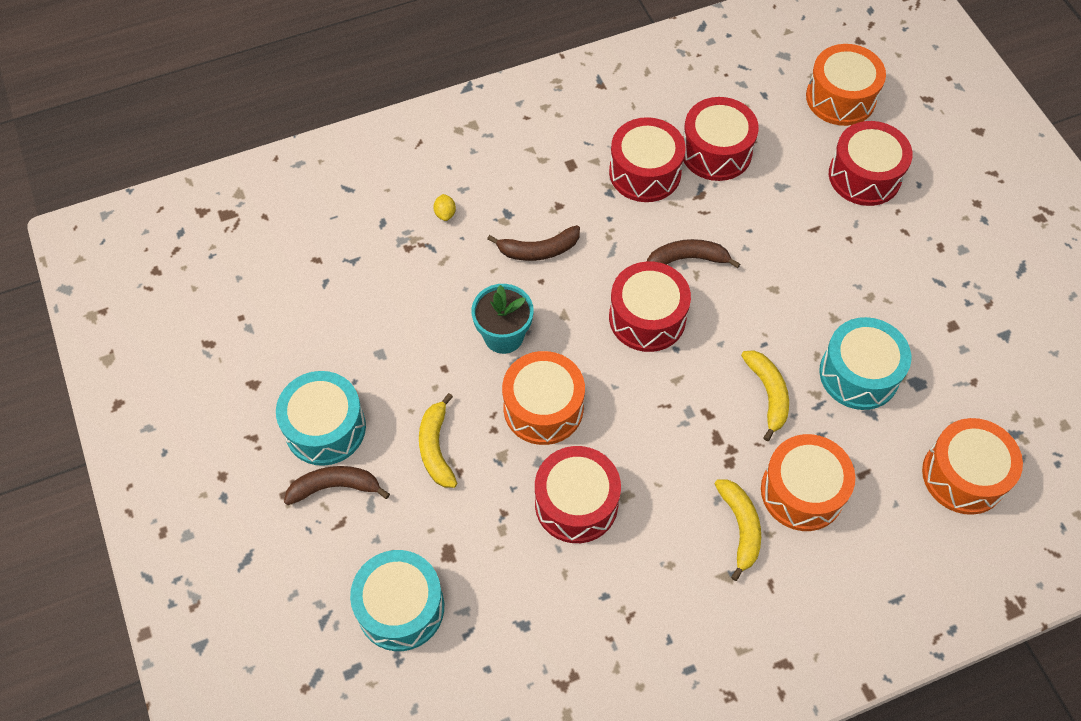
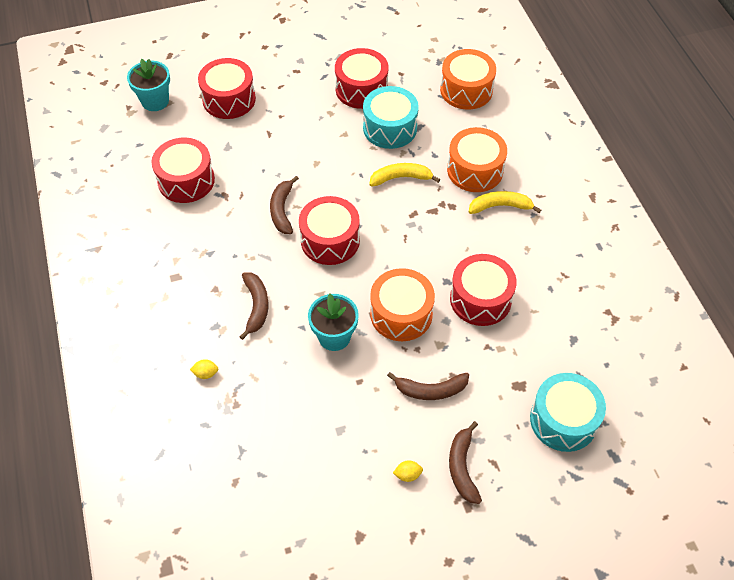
camera: 85 degrees left, 5 degrees down
(325, 428) = (407, 475): turquoise drum -> yellow lemon
(436, 448) = (431, 390): yellow banana -> brown banana
(645, 172) = (195, 228): red drum -> red drum (361, 89)
(840, 98) = (155, 101): orange drum -> turquoise flower pot

